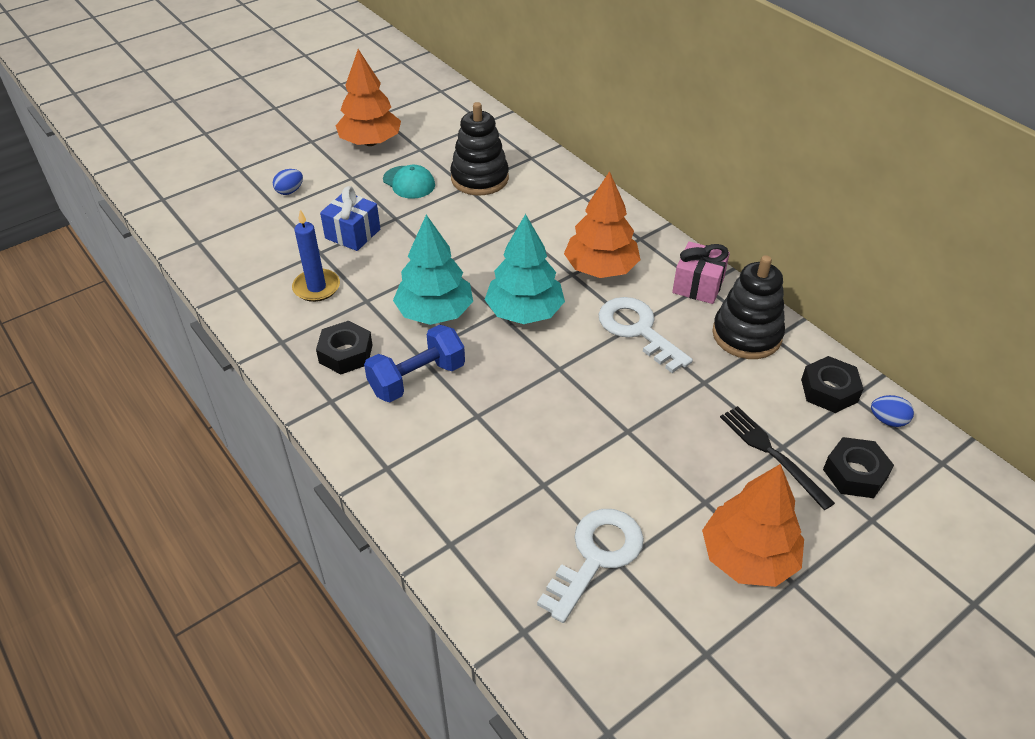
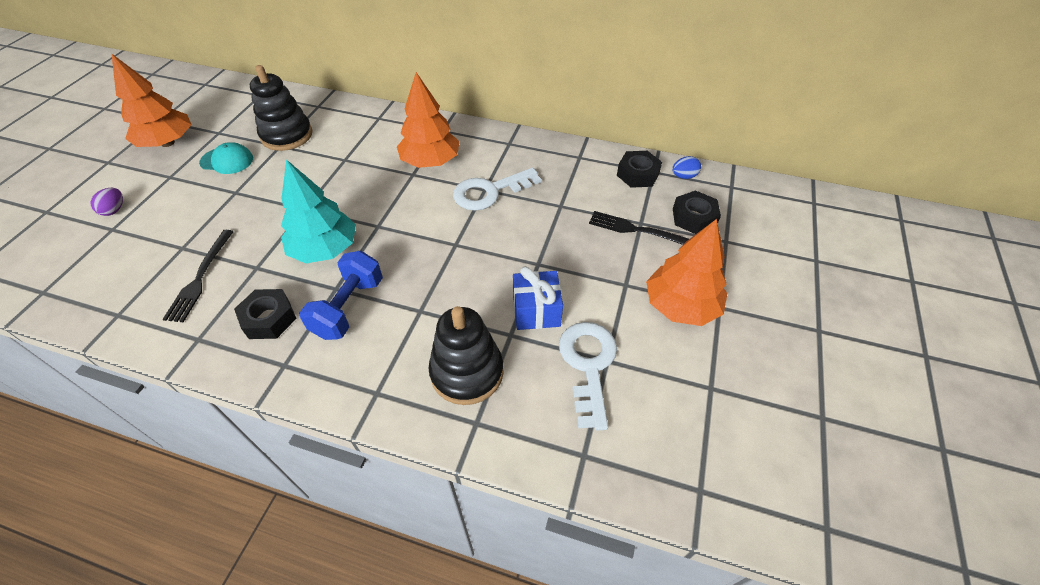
camera: 35 degrees left, 5 degrees up
(290, 191) = (114, 210): blue egg -> purple egg
(316, 287) = (200, 277): blue candle -> black fork
(352, 234) = (204, 220): blue gift -> blue gift (536, 311)
(524, 312) = (398, 216): turquoise tree -> none
(638, 330) = (489, 192): white key -> white key turned 45 degrees counterclockwise
(698, 285) = (506, 145): pink gift -> none
(746, 335) = (562, 163): black stacking toy -> black stacking toy (467, 372)

